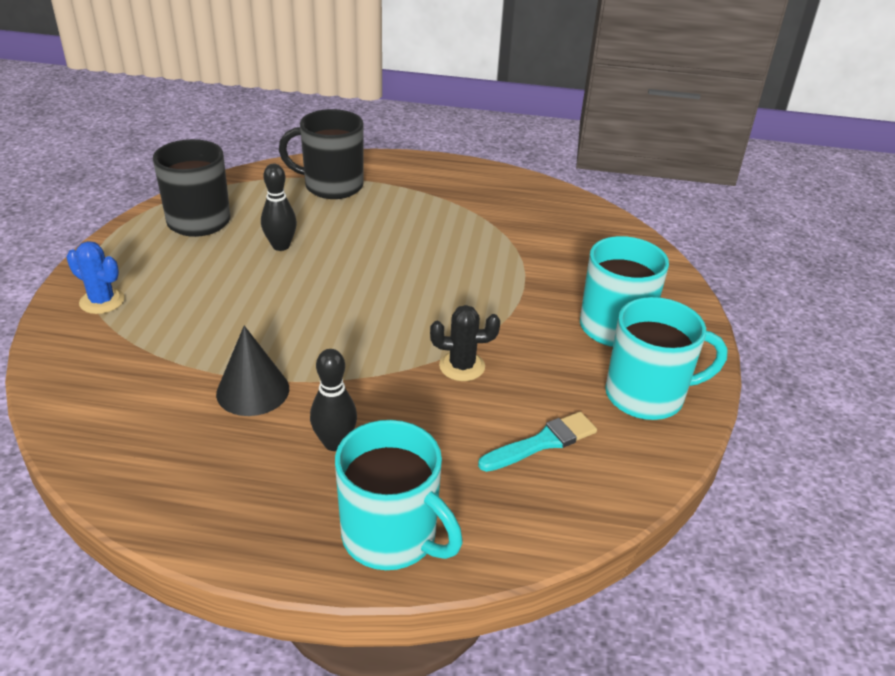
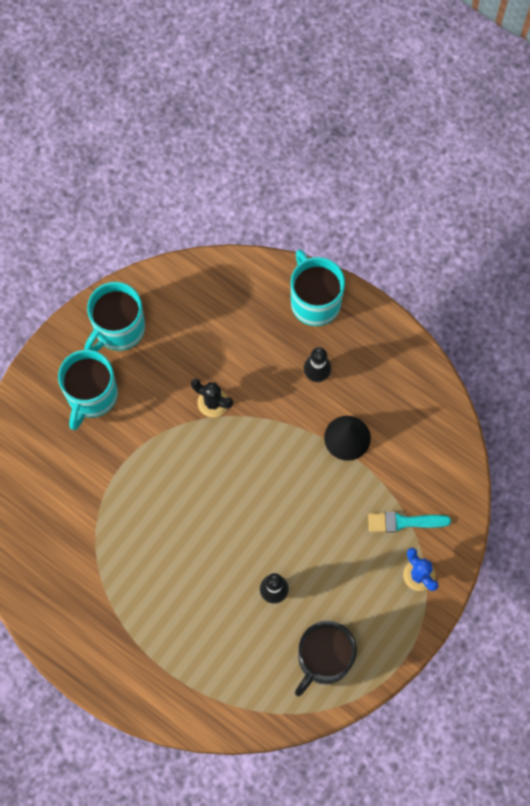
camera: 150 degrees left, 35 degrees up
(332, 186) = (196, 670): black mug -> none
(542, 442) = (203, 323): turquoise brush -> turquoise brush (404, 522)
(646, 395) = (118, 329): turquoise mug -> turquoise mug turned 75 degrees counterclockwise

